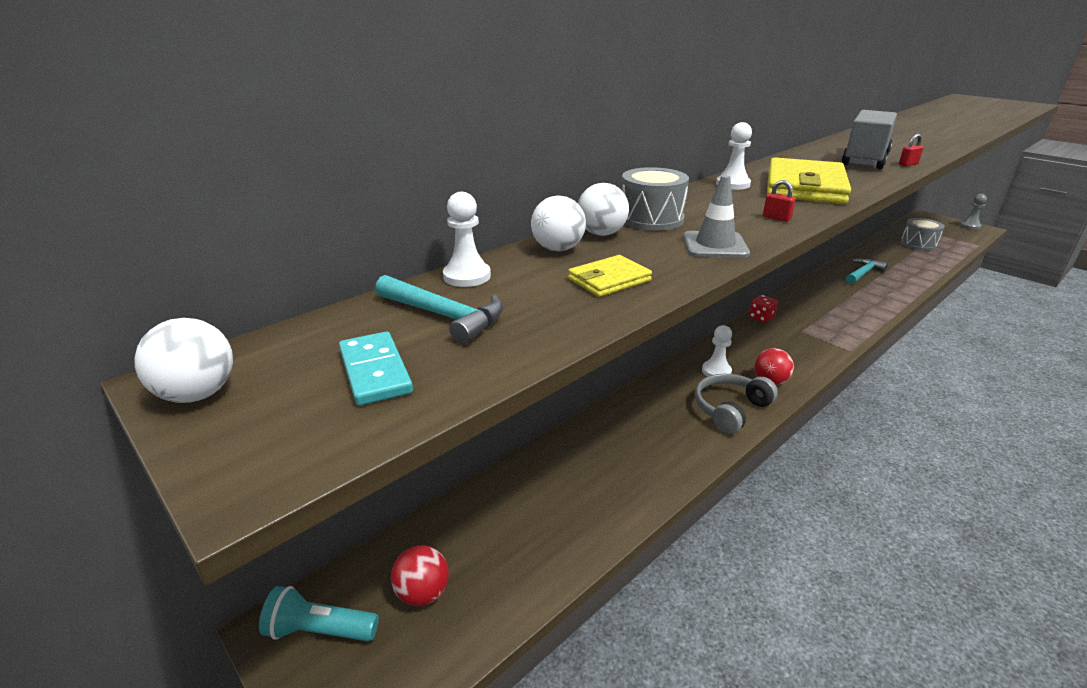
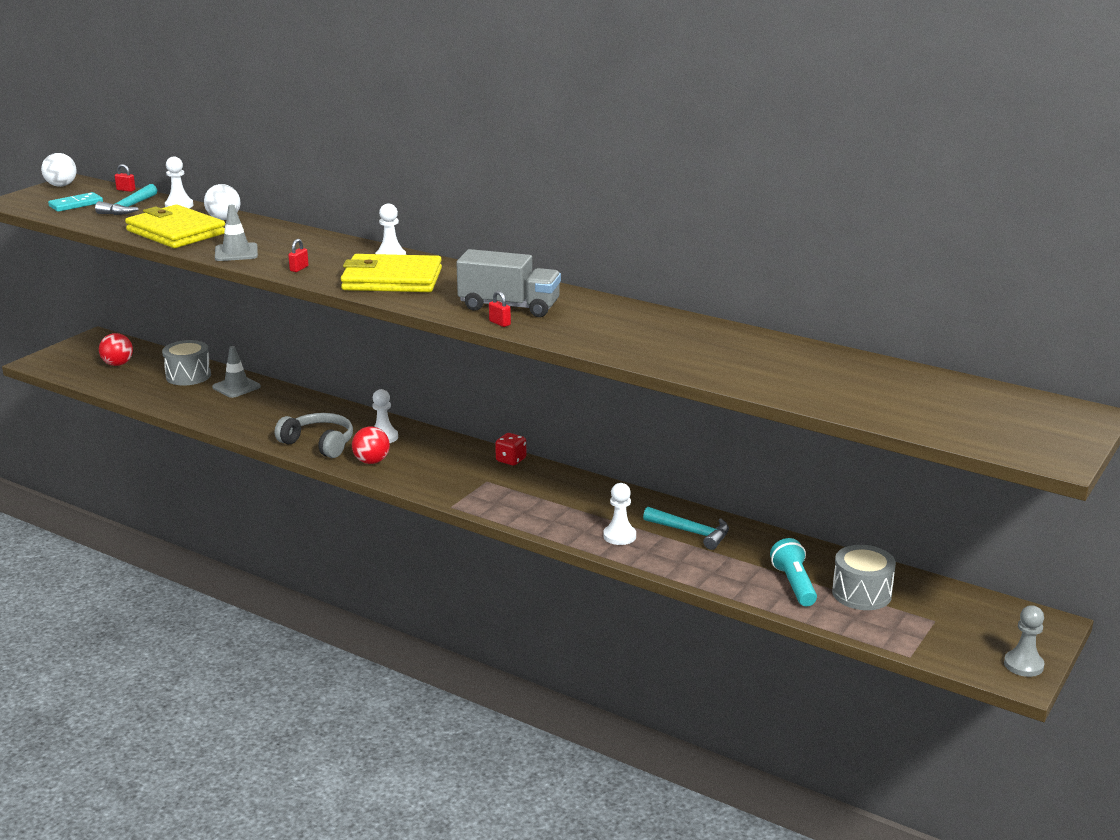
camera: 75 degrees right, 5 degrees down
(320, 630) = (94, 346): turquoise flashlight -> turquoise flashlight (794, 584)
(324, 319) = (126, 190): none -> red padlock
(563, 462) = (236, 387): none -> grey traffic cone
(601, 234) = (254, 226): white ball -> none
(609, 280) = (176, 232): yellow wallet -> yellow wallet, size x2.02
(651, 219) = (288, 236): grey drum -> grey drum (188, 376)
(877, 294) = (619, 536): none -> white pawn

